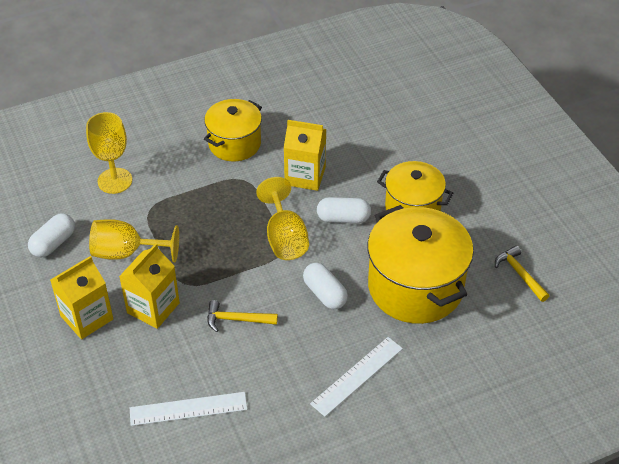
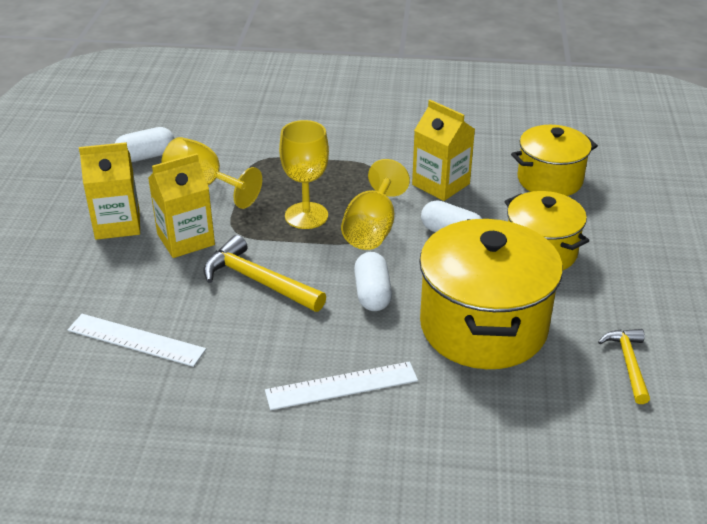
camera: 30 degrees right, 10 degrees down
(115, 181) = (247, 128): yellow goblet -> yellow goblet (306, 216)
(234, 144) = (390, 136): yellow pot -> yellow pot (549, 180)
(236, 319) = (258, 281): yellow hammer -> yellow hammer, size x1.54

